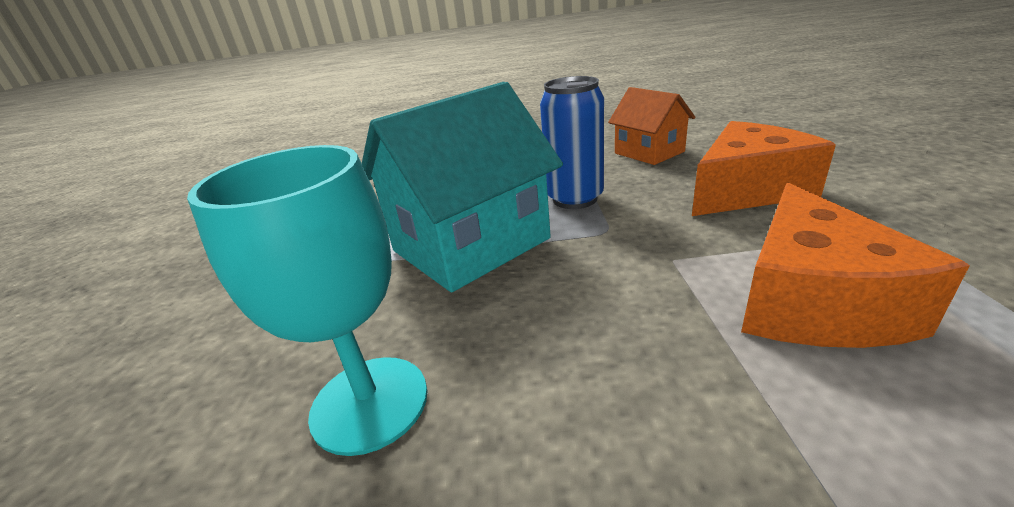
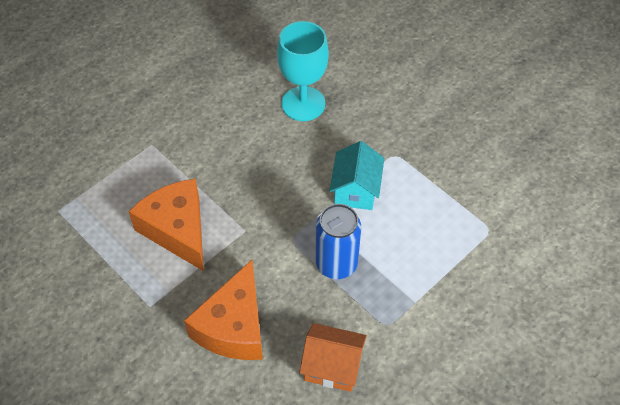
camera: 135 degrees right, 25 degrees up
(470, 244) = (356, 190): turquoise house -> turquoise house, size x0.57

